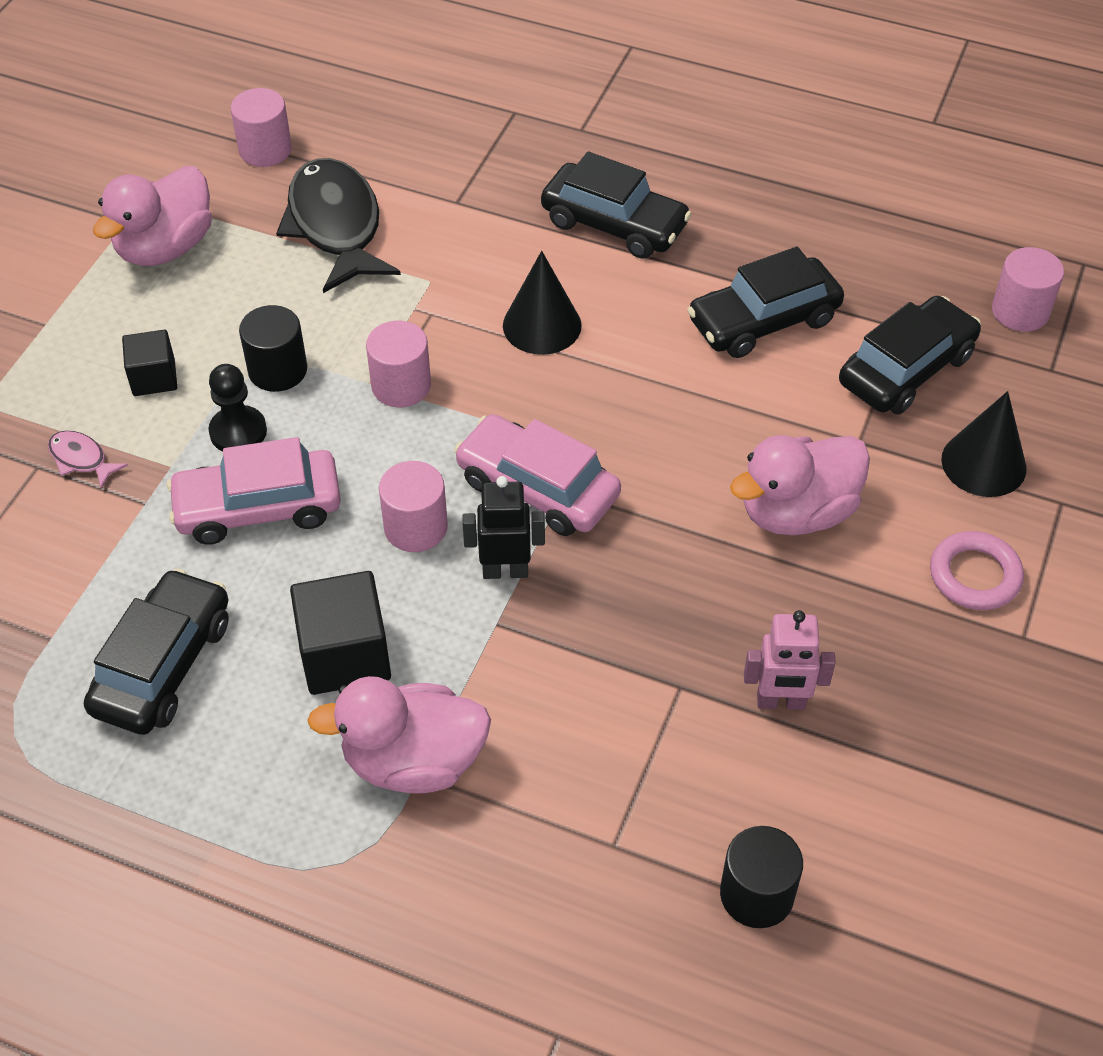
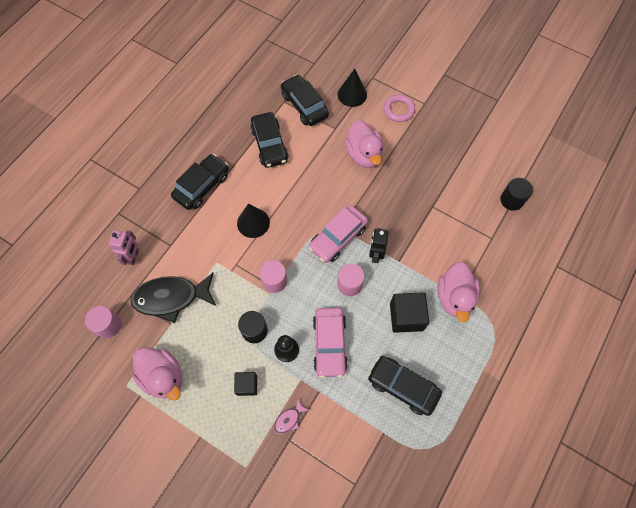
camera: 80 degrees left, 15 degrees up
(781, 702) = (442, 177): pink robot -> pink robot (133, 257)
(1020, 311) = (284, 64): pink cylinder -> none

